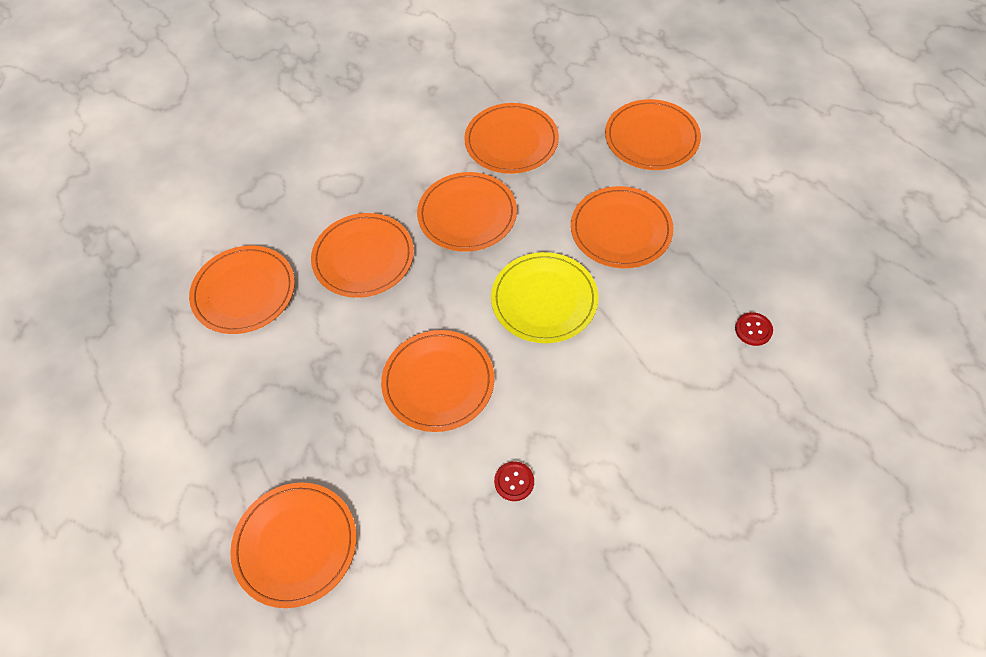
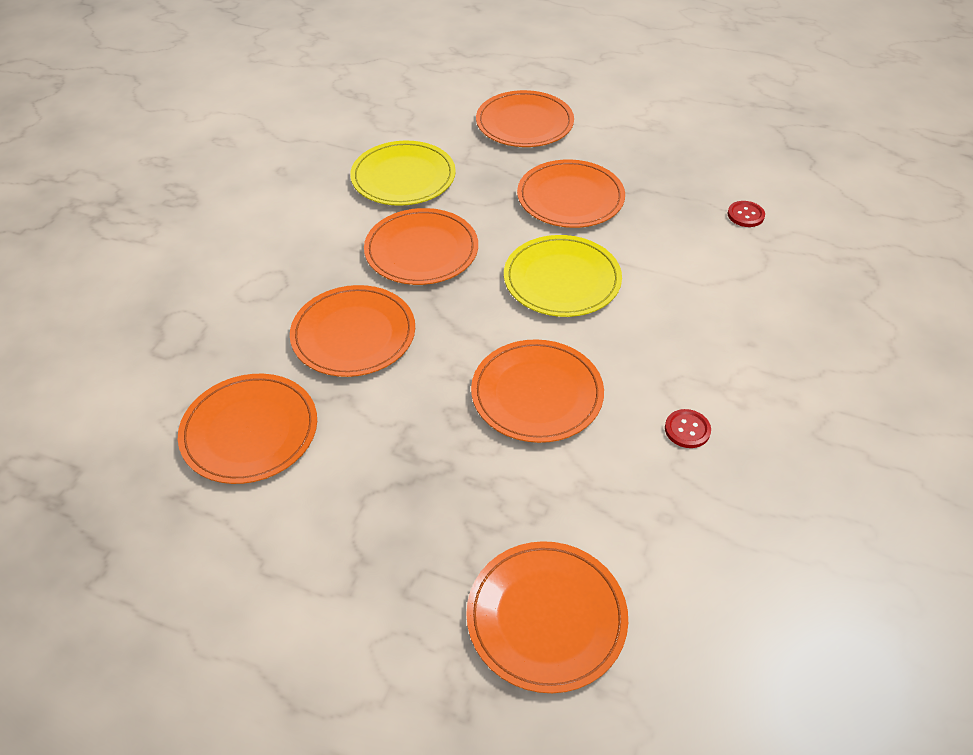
camera: 40 degrees left, 10 degrees down
(511, 141) = (403, 177): orange plate -> yellow plate

